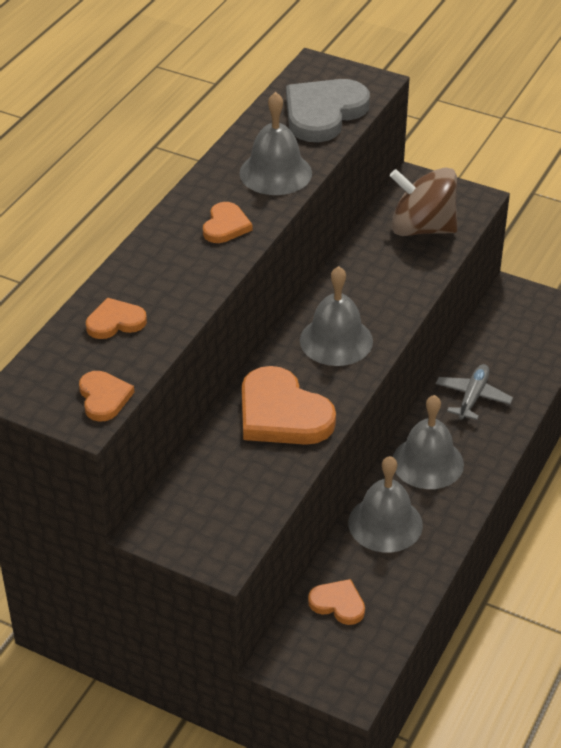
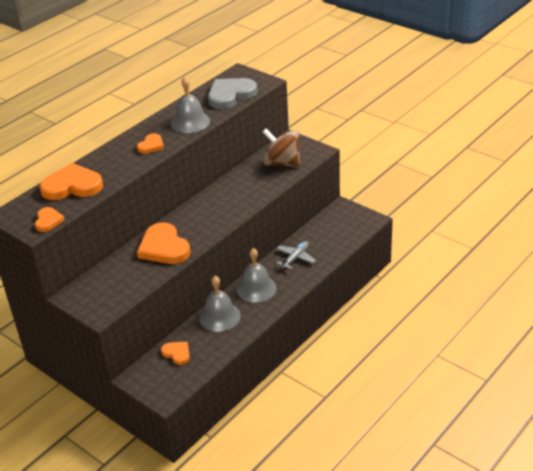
camera: 15 degrees right, 5 degrees down
(115, 322) = (72, 186): orange heart -> orange heart, size x1.89
(336, 340) = (209, 214): grey bell -> none

